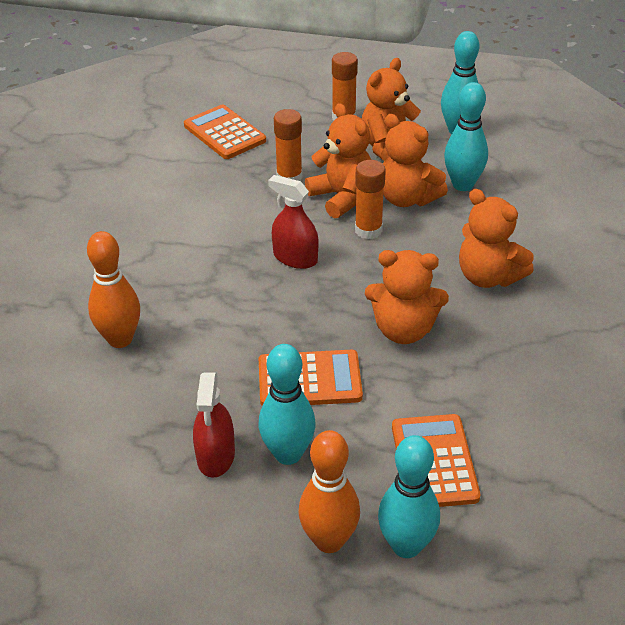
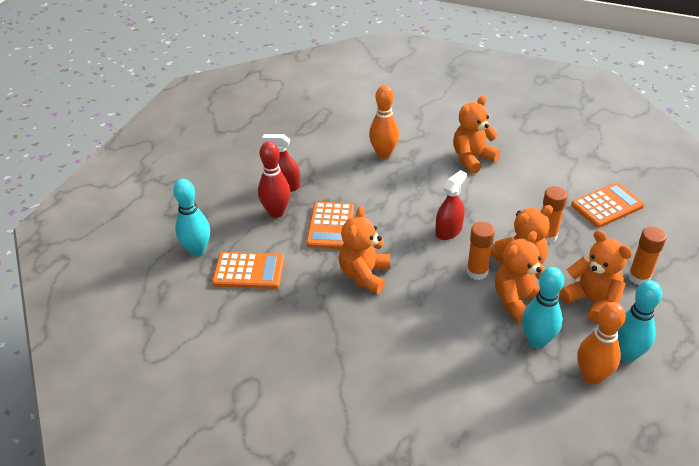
camera: 100 degrees right, 0 degrees up
(288, 454) = (276, 212): turquoise bowling pin -> red bowling pin
(329, 540) = (213, 222): orange bowling pin -> orange bowling pin (591, 376)
(488, 277) = (413, 333): orange teddy bear -> orange teddy bear (472, 159)

